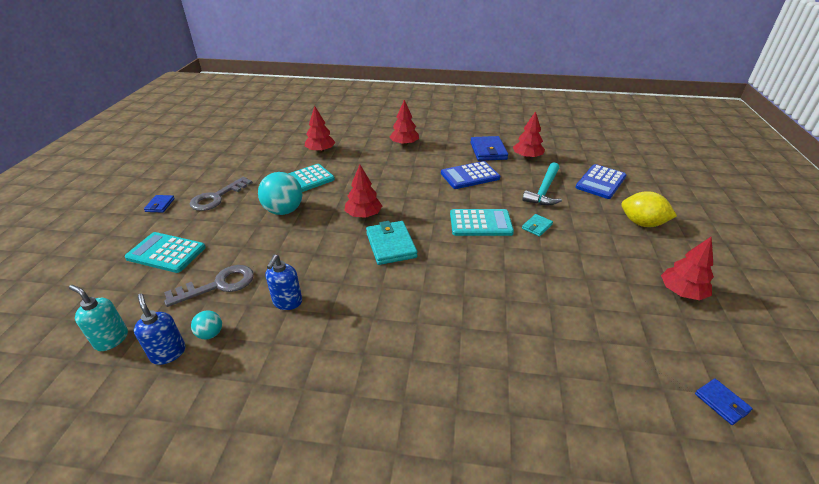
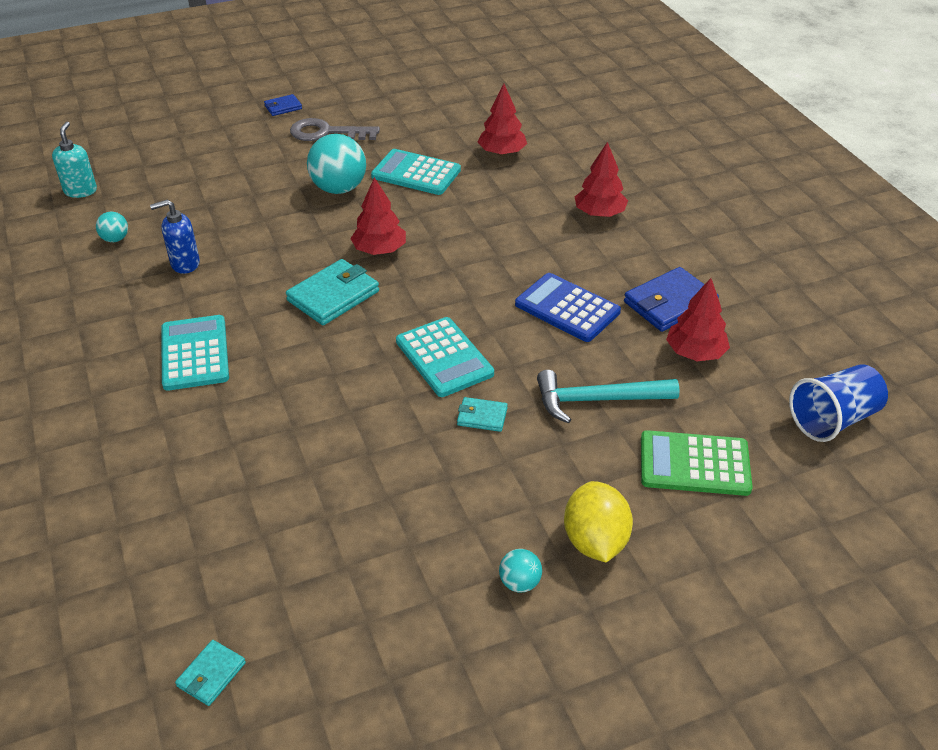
camera: 60 degrees right, 5 degrees up
(166, 253) = (209, 154): turquoise calculator -> turquoise calculator (195, 353)
(168, 353) = (80, 229): blue soap dispenser -> none
(218, 285) = (182, 209): grey key -> none
(587, 145) = (833, 419): none -> blue cup
(600, 182) = (694, 464): blue calculator -> green calculator
(665, 254) = (519, 583): none -> turquoise ball
(681, 292) = (427, 613): red tree -> none
(721, 403) = (211, 674): blue wallet -> turquoise wallet

